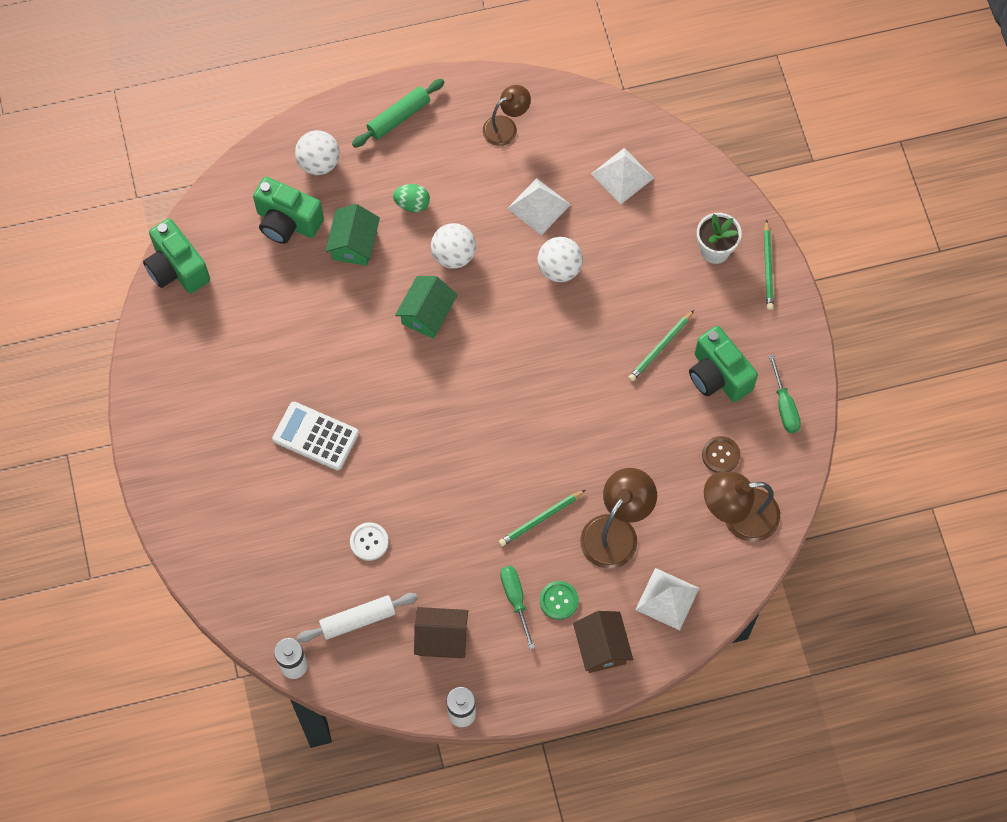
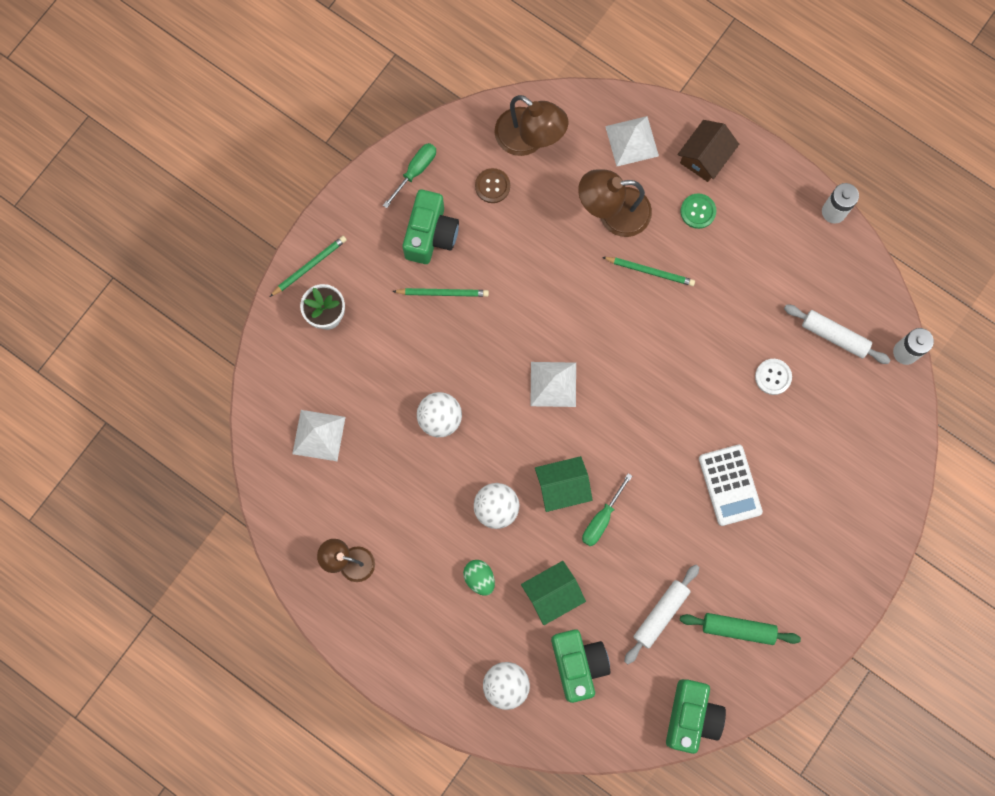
camera: 130 degrees left, 10 degrees up
(268, 307) = (660, 614): none -> white rolling pin
(399, 117) = (411, 656): green rolling pin -> green rolling pin (738, 629)
(441, 638) = (795, 268): brown house -> none
(515, 599) = (723, 241): green screwdriver -> green screwdriver (602, 519)
(538, 206) = (399, 478): white pyramid -> white pyramid (553, 384)

